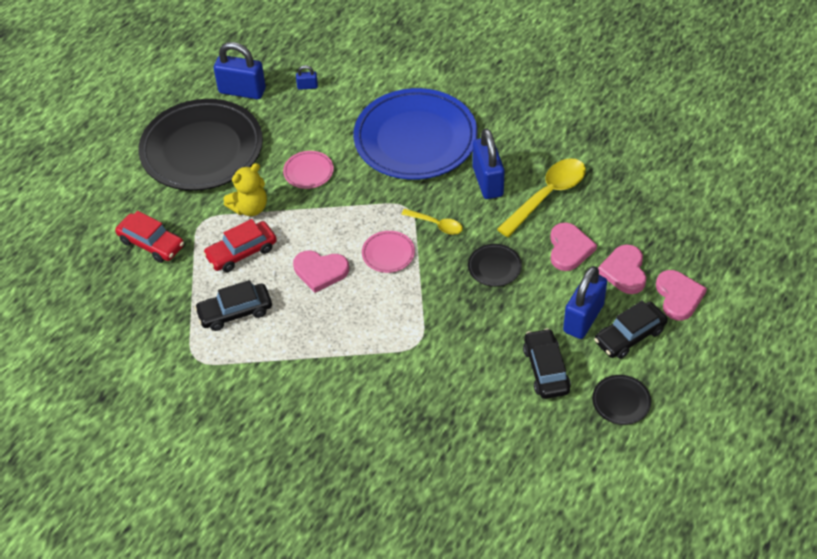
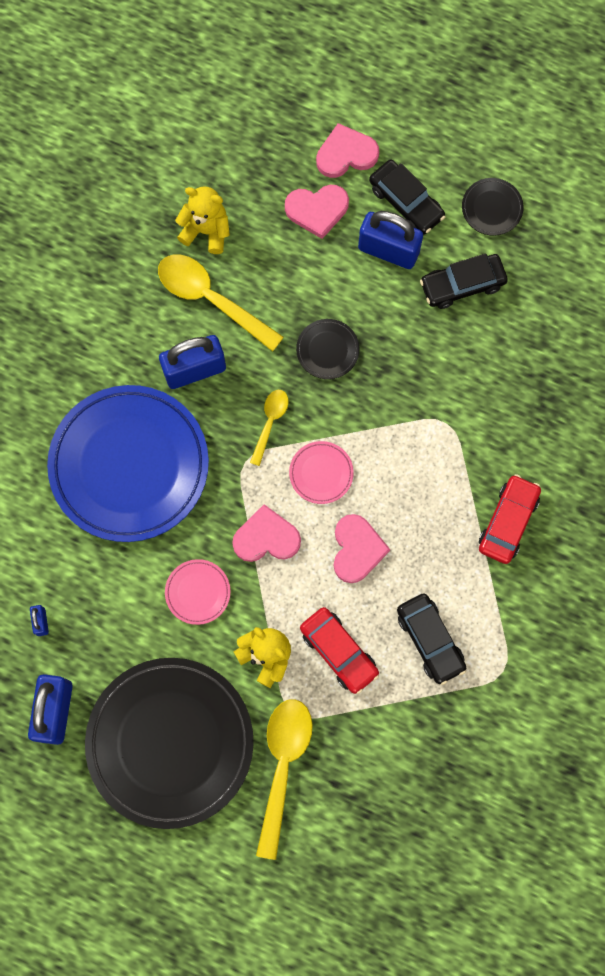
camera: 100 degrees left, 25 degrees up
(151, 243) = (337, 770): red car -> red car (508, 522)
(165, 211) = (282, 766): none -> yellow spoon
(569, 249) = (291, 270): pink heart -> pink heart (266, 537)
(608, 196) = (206, 231): none -> yellow teddy bear

